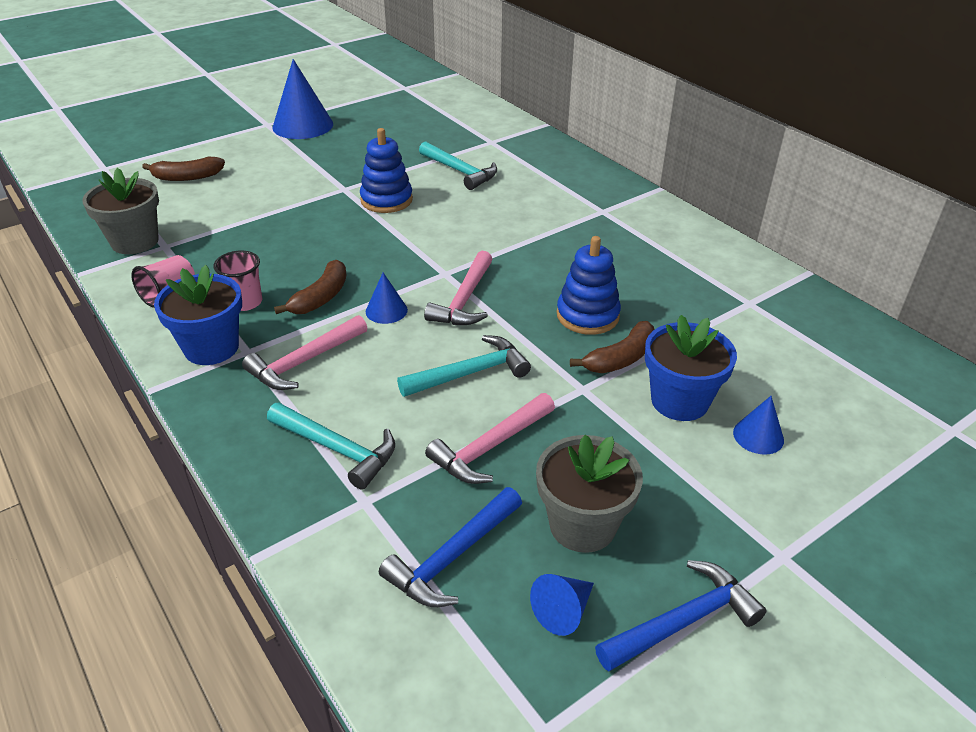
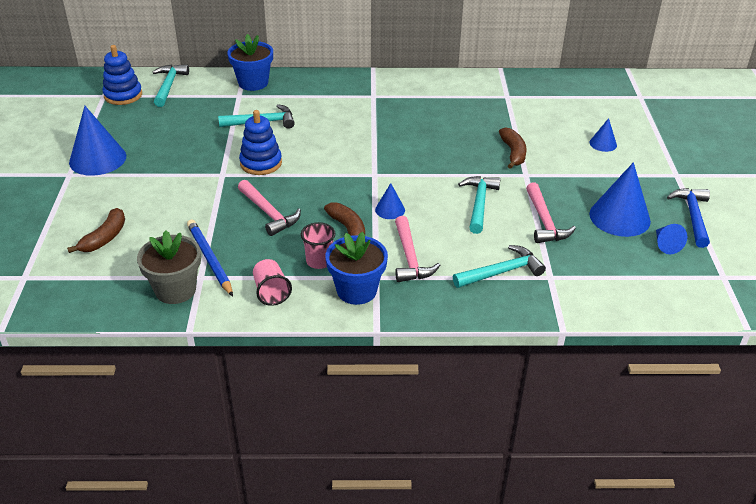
camera: 55 degrees left, 0 degrees up
(197, 239) = (209, 259): none -> blue pencil
(452, 557) = (611, 263): blue hammer -> none
(459, 105) = (169, 86): none -> turquoise hammer
(464, 300) = (409, 178): pink hammer -> pink hammer (269, 213)
(582, 525) = (619, 217): grey flower pot -> blue cone
(587, 315) = (467, 146): blue stacking toy -> blue stacking toy (123, 95)
(679, 401) = (561, 152): blue flower pot -> blue flower pot (253, 83)

